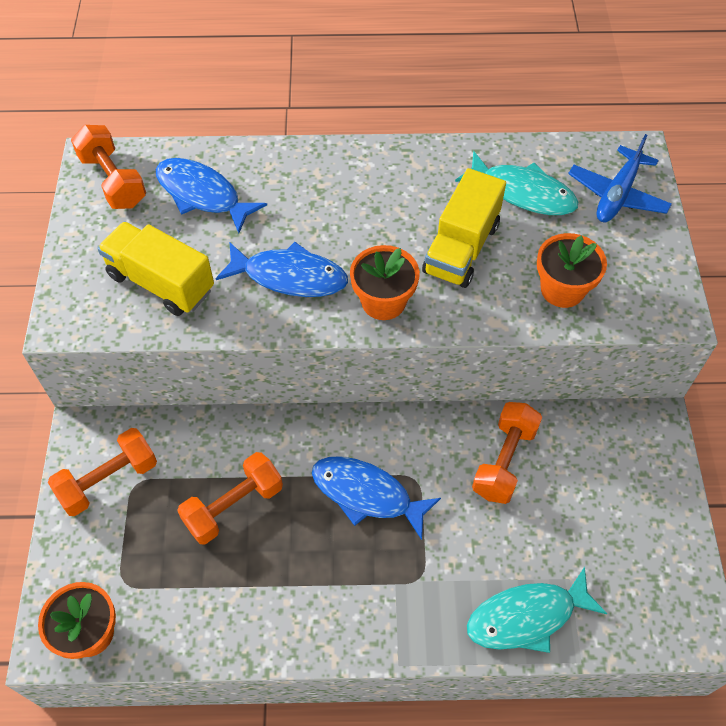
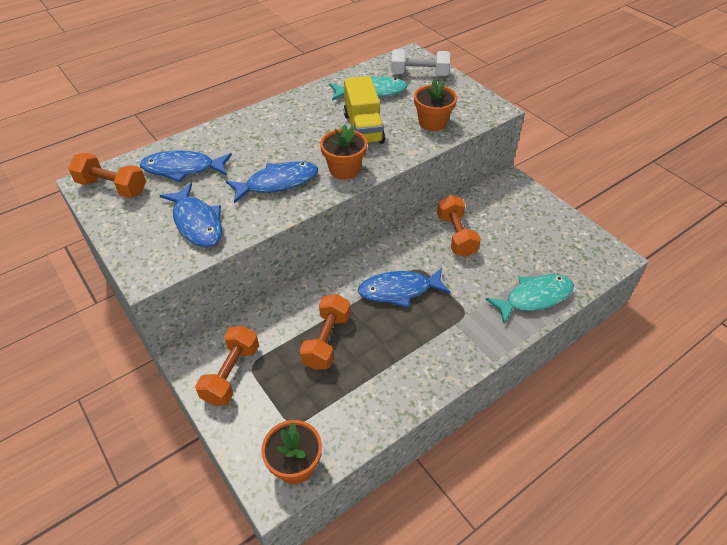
camera: 35 degrees left, 10 degrees down
(161, 282) = (197, 222): yellow truck -> blue fish
(527, 617) = (534, 298): turquoise fish -> turquoise fish turned 150 degrees counterclockwise
(617, 194) = (419, 74): blue plane -> white dumbbell

